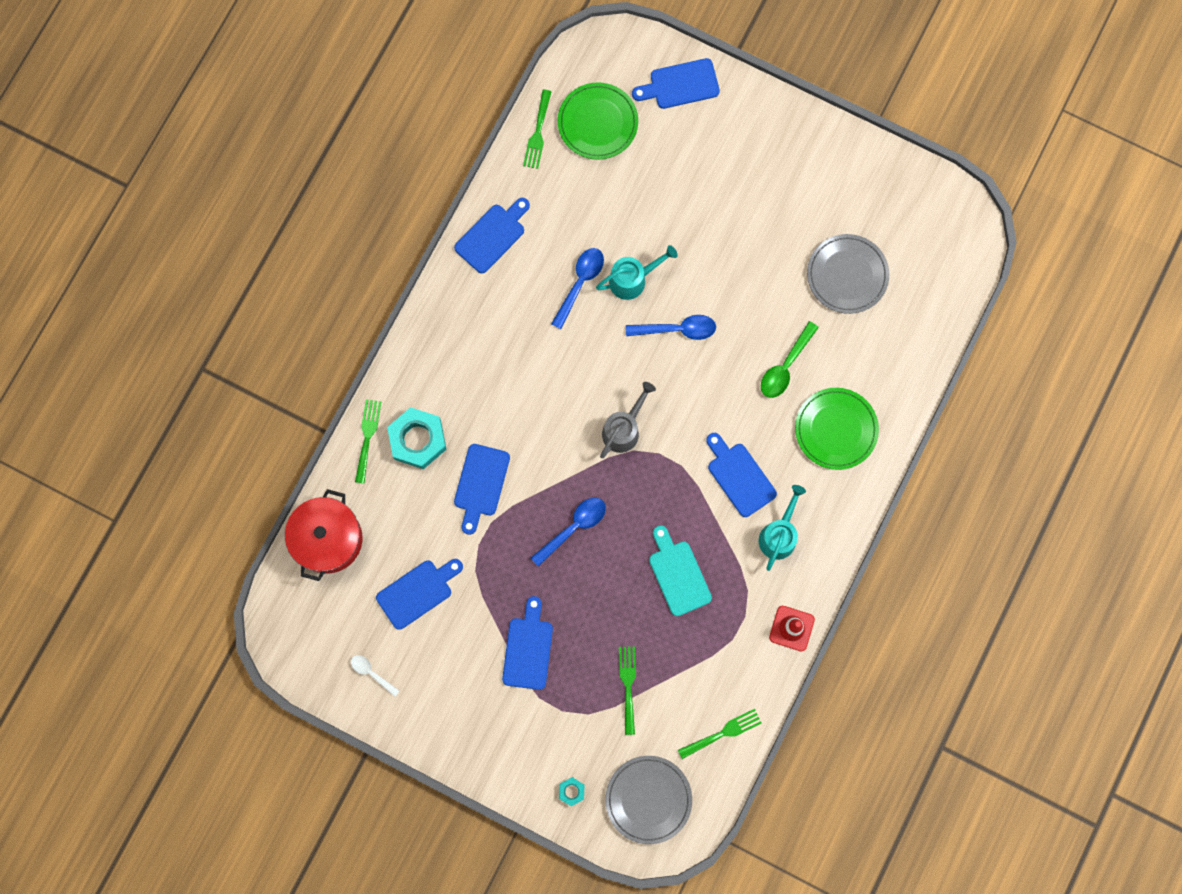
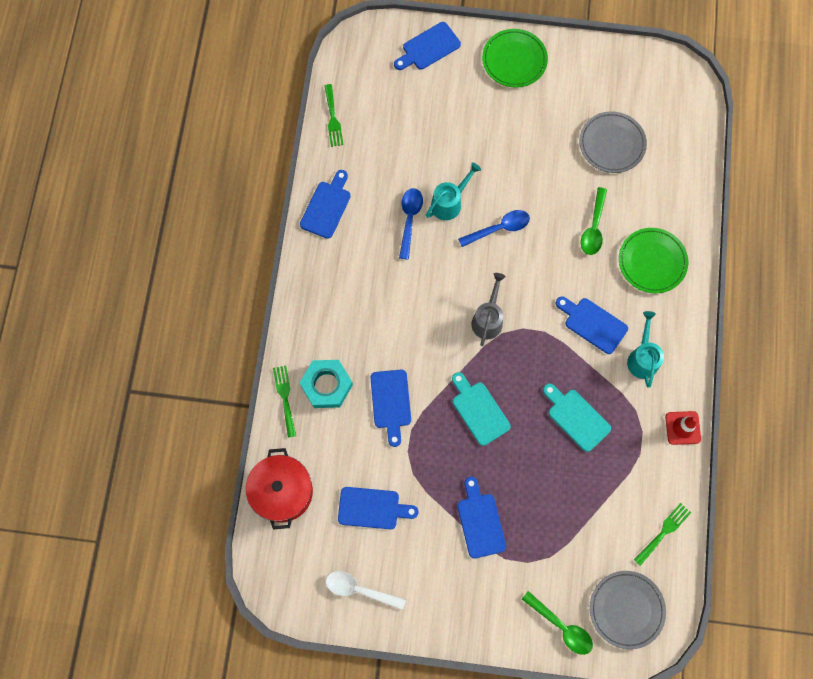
camera: 20 degrees left, 5 degrees down
(371, 673) = (359, 589): white spoon -> white spoon, size x1.60
(417, 592) = (372, 508): blue cutting board -> blue cutting board turned 60 degrees clockwise
(571, 791) = (561, 626): turquoise nut -> green spoon
(573, 527) = (479, 410): blue spoon -> turquoise cutting board
(597, 123) = (376, 96): green plate -> green plate (514, 60)
(628, 685) = (572, 521): green fork -> none

